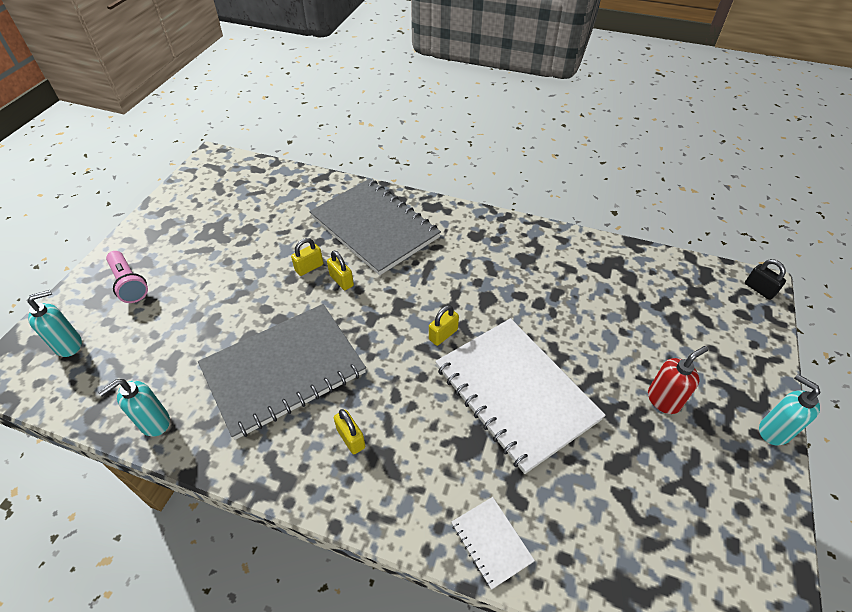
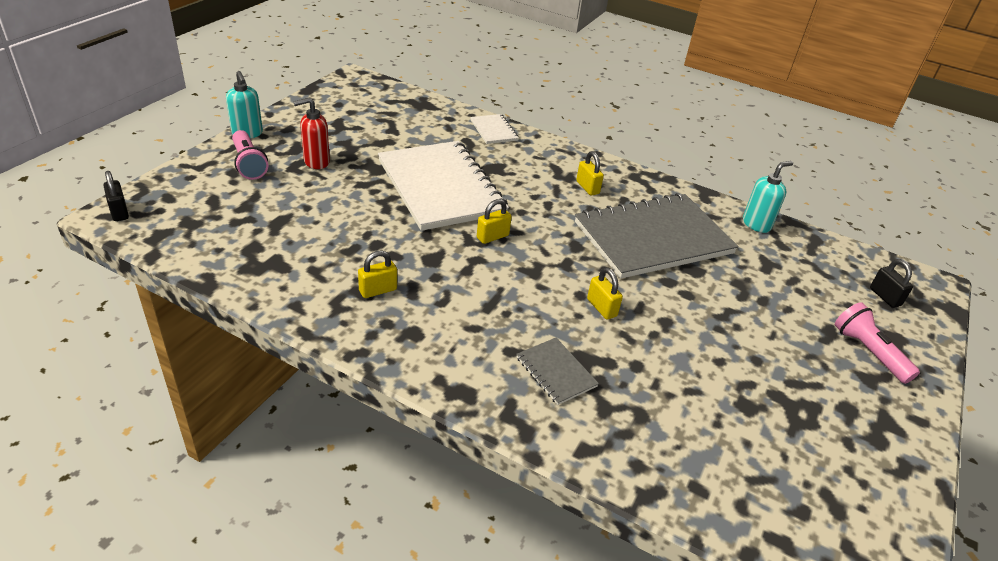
camera: 175 degrees left, 10 degrees down
(69, 345) = (885, 297): turquoise soap dispenser -> black padlock
(309, 267) = (644, 331): yellow padlock -> yellow padlock (378, 290)
(375, 227) = (556, 372): grey notebook -> grey notebook, size x0.43
(723, 377) = (249, 164): none -> pink flashlight

